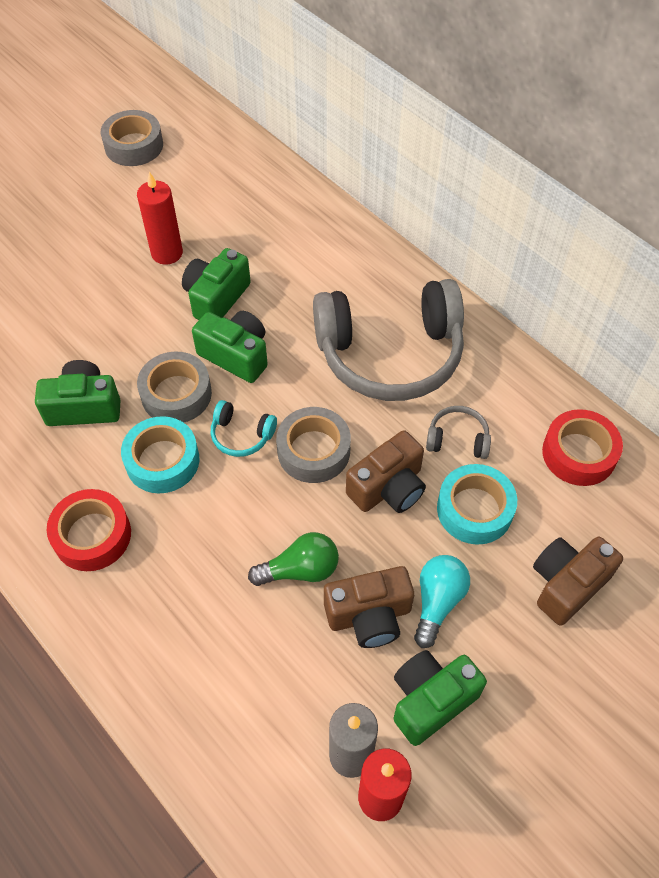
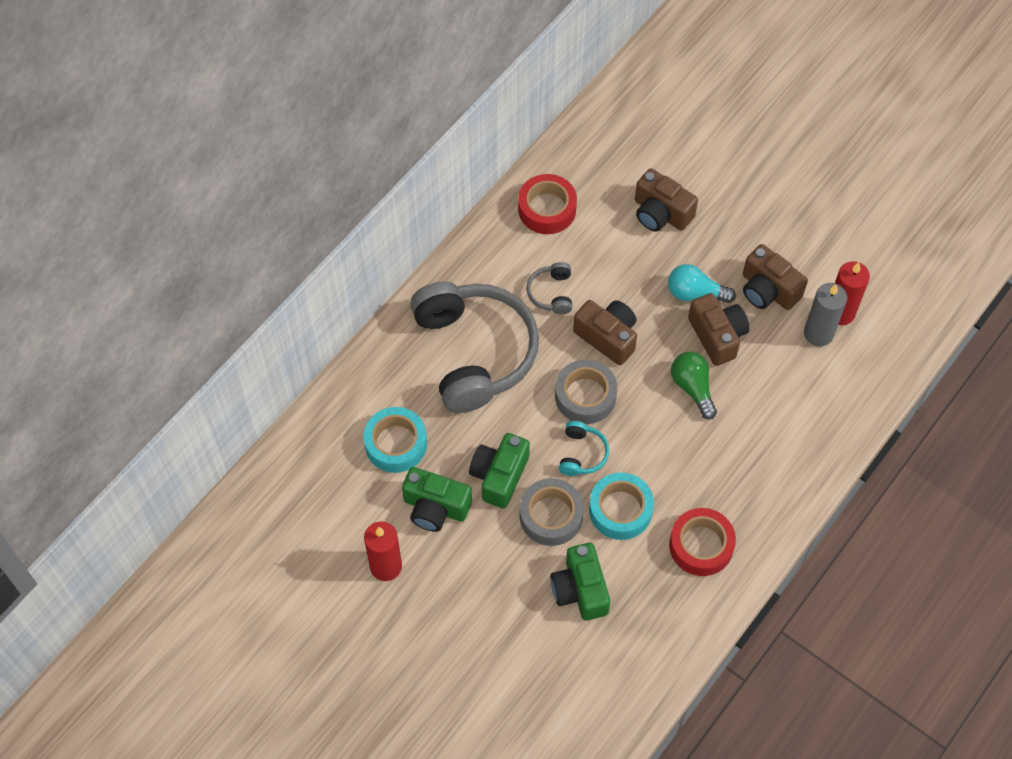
camera: 100 degrees left, 5 degrees up
(134, 146) = (232, 641): grey tape -> none
(431, 700) = (768, 290): green camera -> brown camera
(474, 509) = (613, 276): turquoise tape -> turquoise tape (396, 444)

